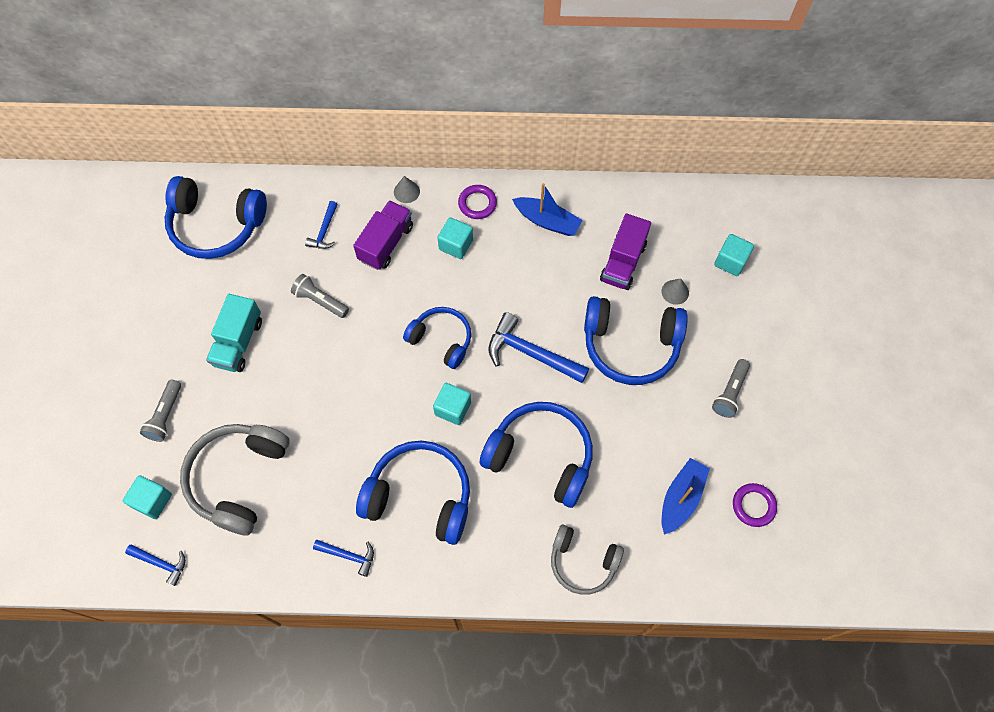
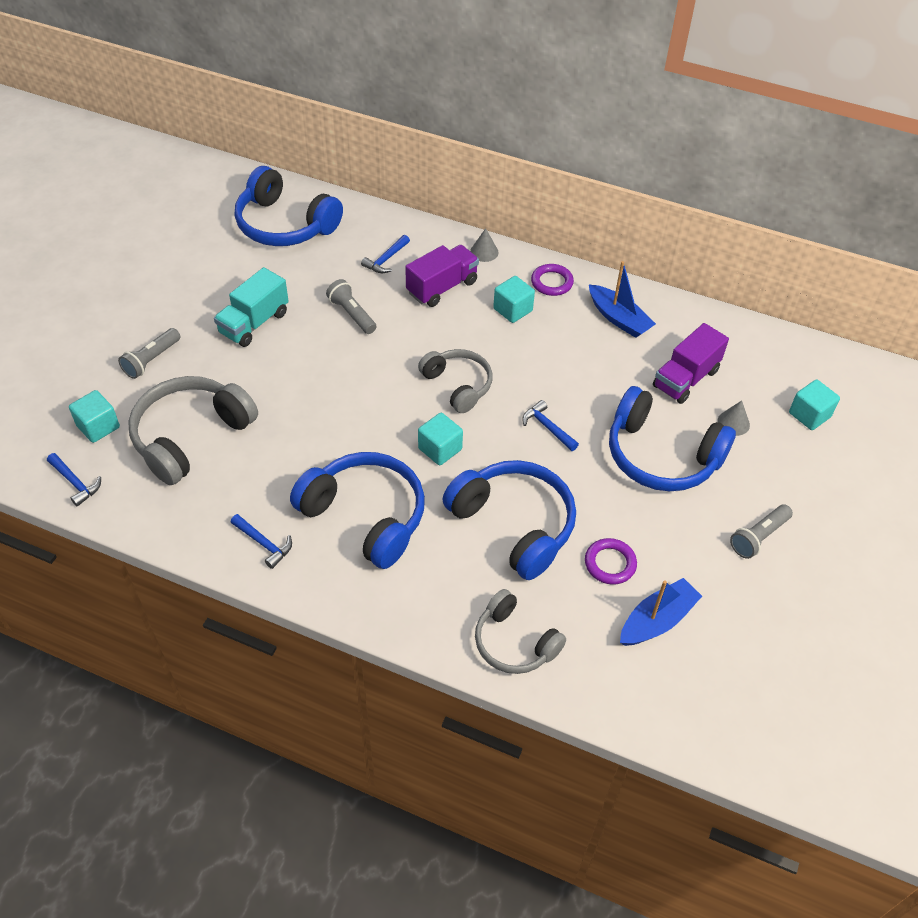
camera: 20 degrees right, 15 degrees down
(441, 340) = (458, 385): blue headphones -> grey headphones
(531, 353) = (548, 427): blue hammer -> blue hammer, size x0.55
(753, 506) = (741, 659): purple ring -> purple ring (610, 563)

